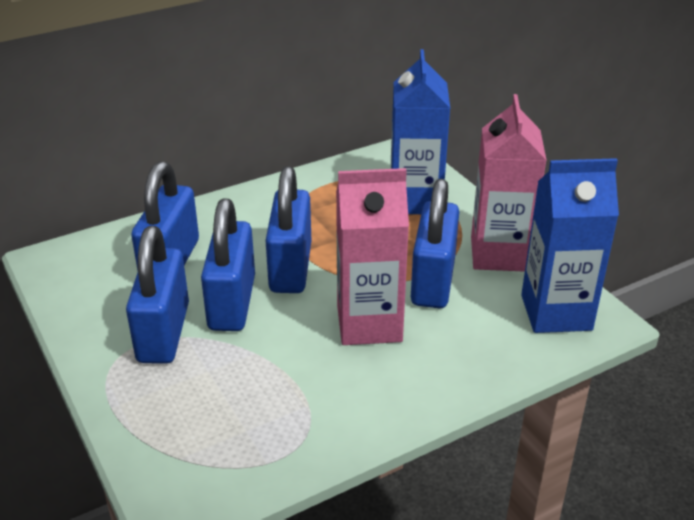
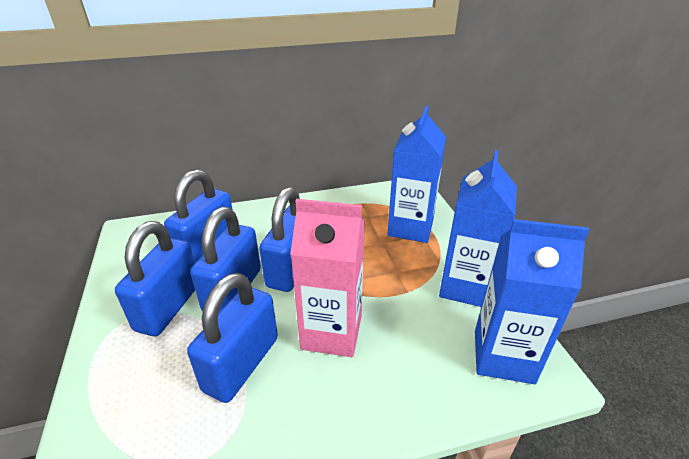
camera: 15 degrees right, 0 degrees up
(433, 281) = (400, 301): blue padlock -> blue padlock (241, 364)
(499, 254) = (465, 287): pink carton -> blue carton

